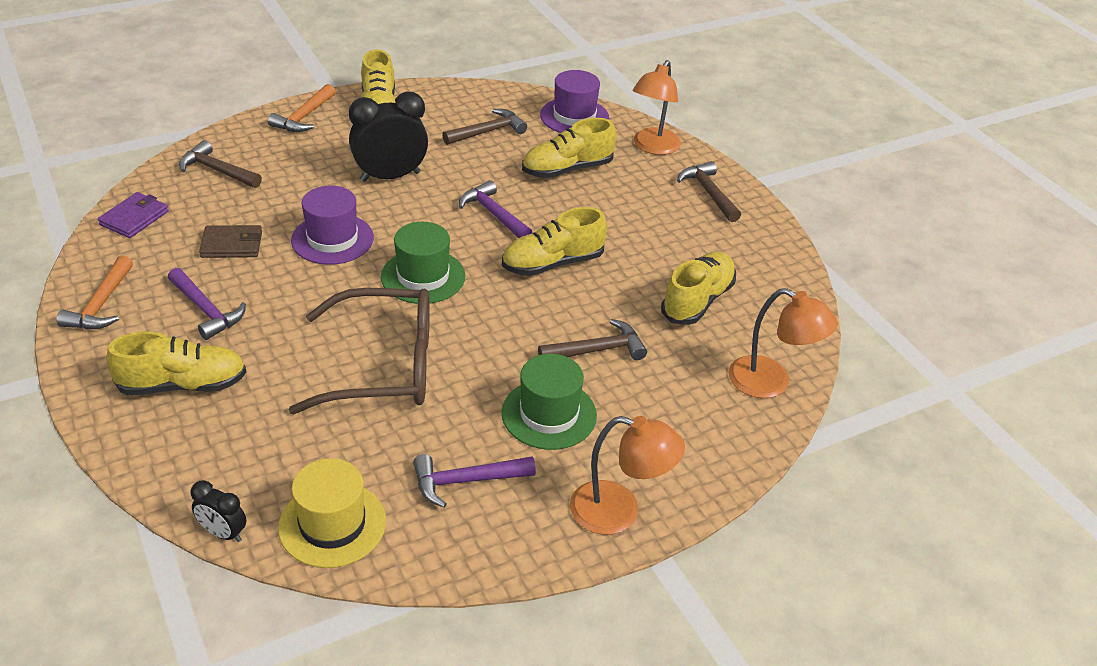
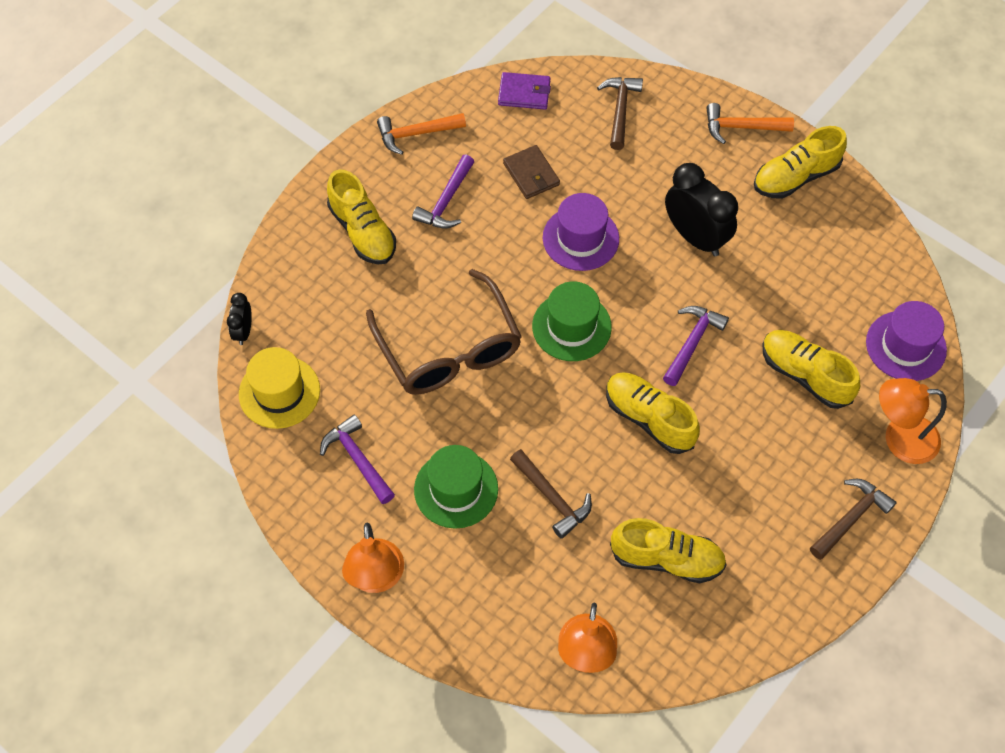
camera: 70 degrees right, 20 degrees up
(488, 132) = (822, 282): brown hammer -> none

